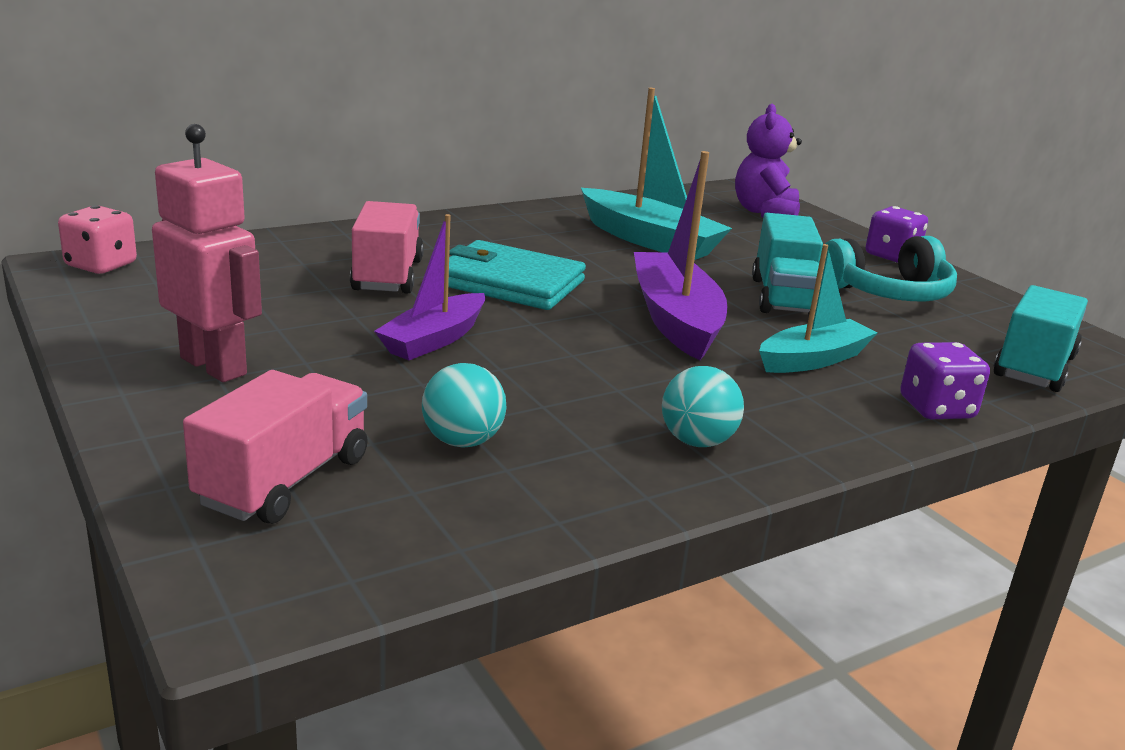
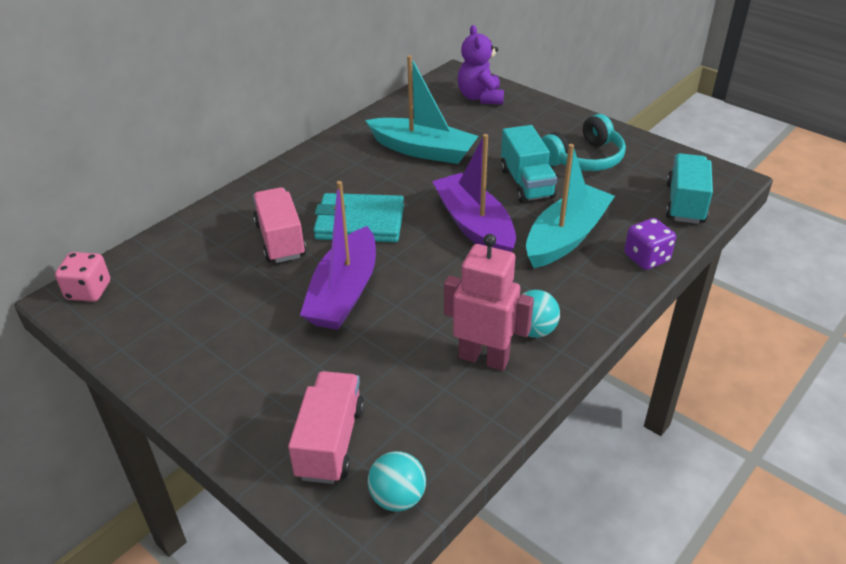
camera: 15 degrees left, 15 degrees up
(214, 366) = (228, 362): pink robot -> pink robot (484, 358)
(434, 339) = (344, 292): purple boat -> purple boat, size x1.51
(462, 441) = (409, 375): turquoise ball -> turquoise ball (397, 497)
(813, 359) = (566, 237): turquoise boat -> turquoise boat, size x1.51
(891, 256) = (572, 120): purple dice -> none

